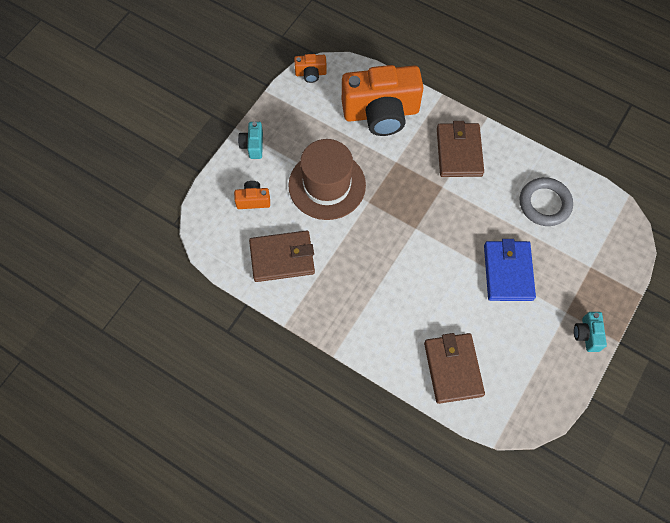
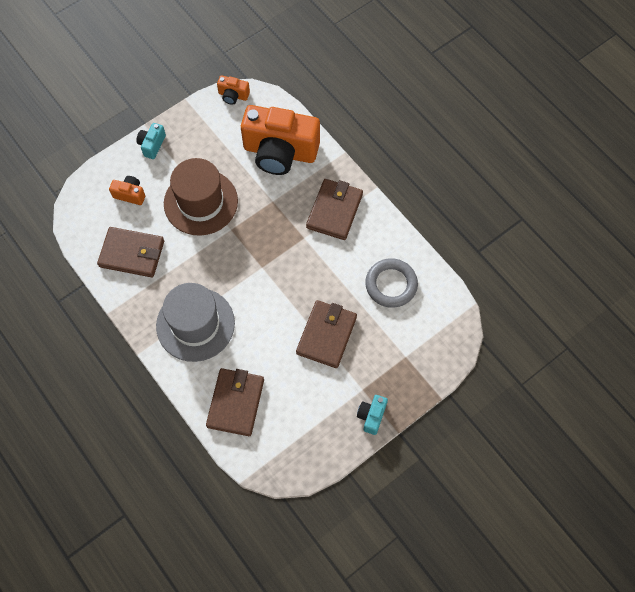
camera: 20 degrees right, 0 degrees up
(377, 305) = (195, 324): none -> grey hat
(508, 272) = (326, 335): blue wallet -> brown wallet

